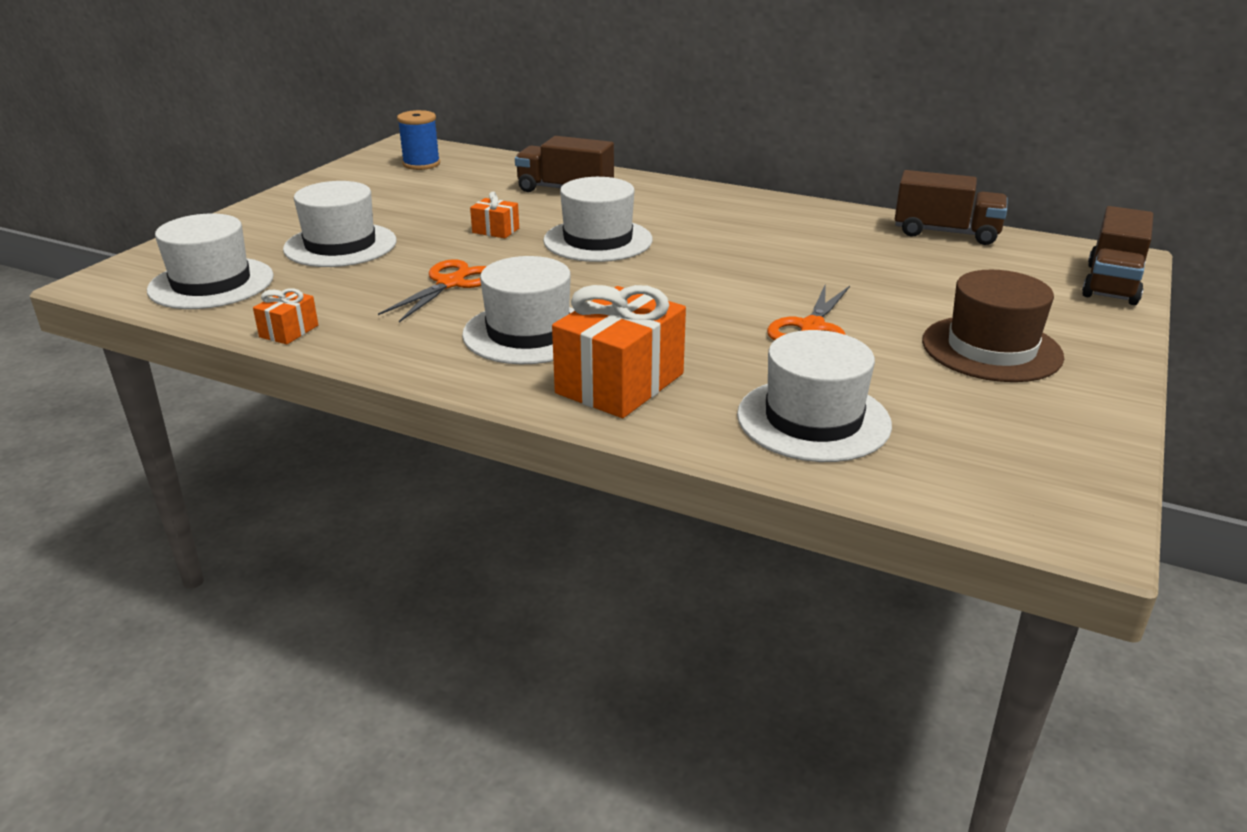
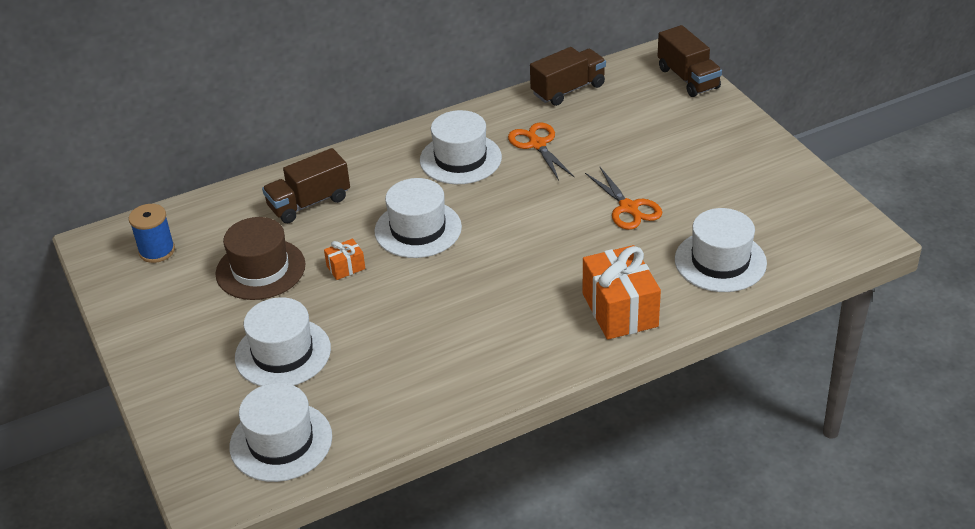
camera: 50 degrees left, 10 degrees up
(289, 331) = (409, 424): orange gift -> none
(450, 283) = (413, 323): orange scissors -> orange scissors (537, 144)
(528, 333) = (522, 318): white hat -> white hat (460, 159)
(991, 349) = (711, 162): brown hat -> brown hat (260, 269)

